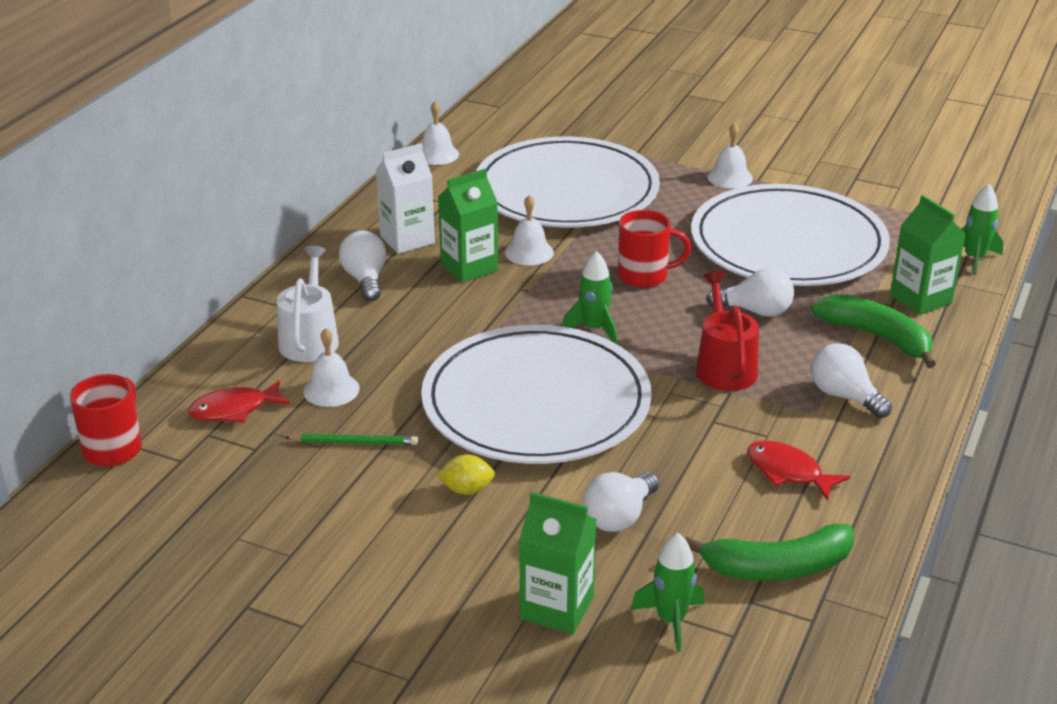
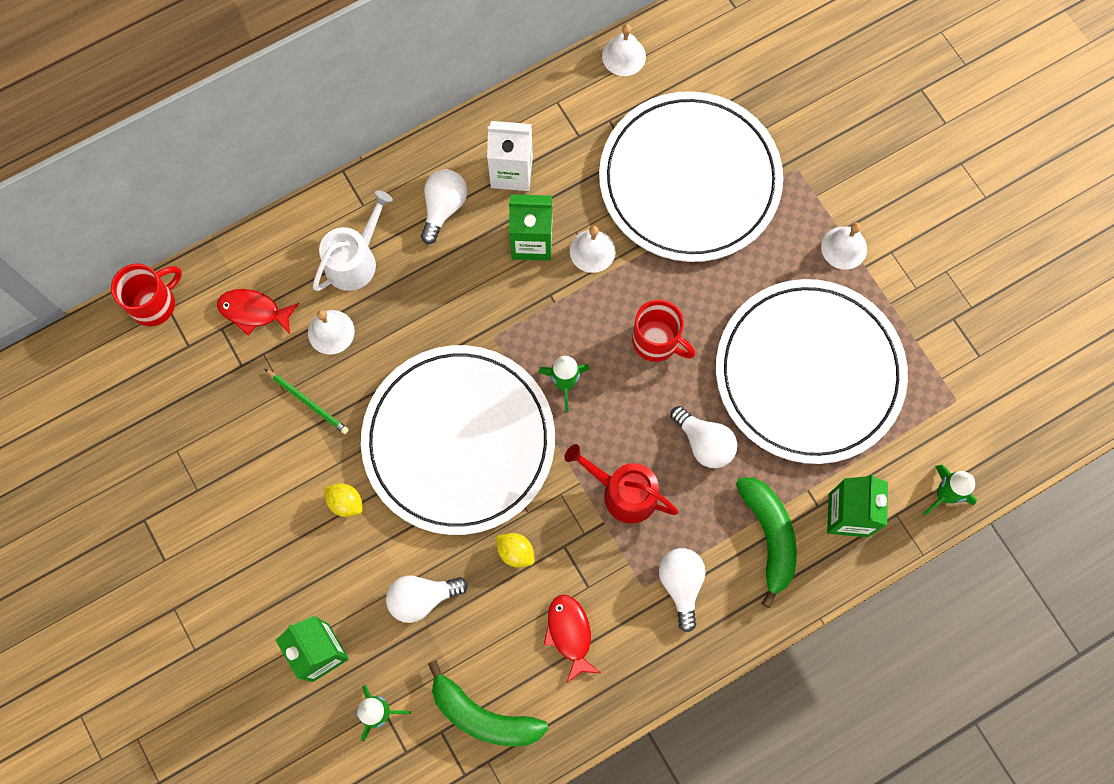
camera: 35 degrees right, 40 degrees up
(673, 445) = (515, 552): none -> yellow lemon
(724, 367) = (623, 492): red watering can -> red watering can turned 90 degrees counterclockwise

